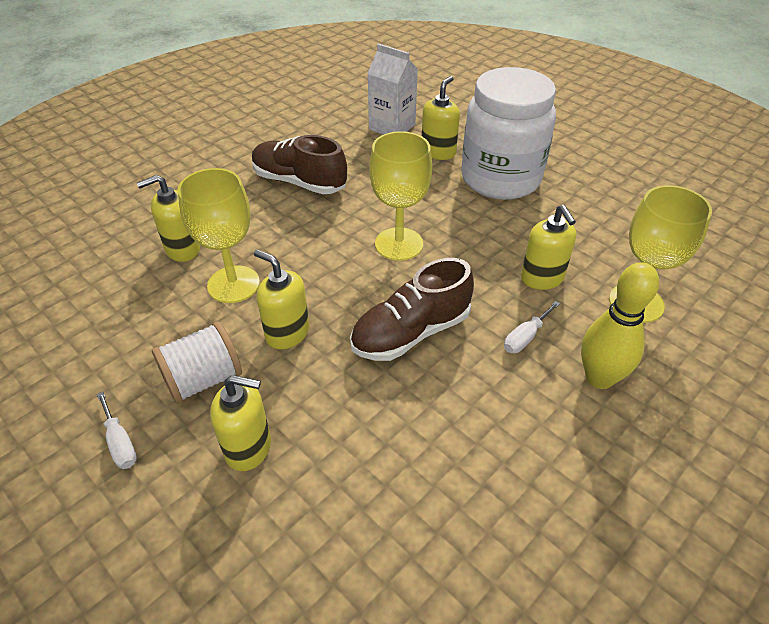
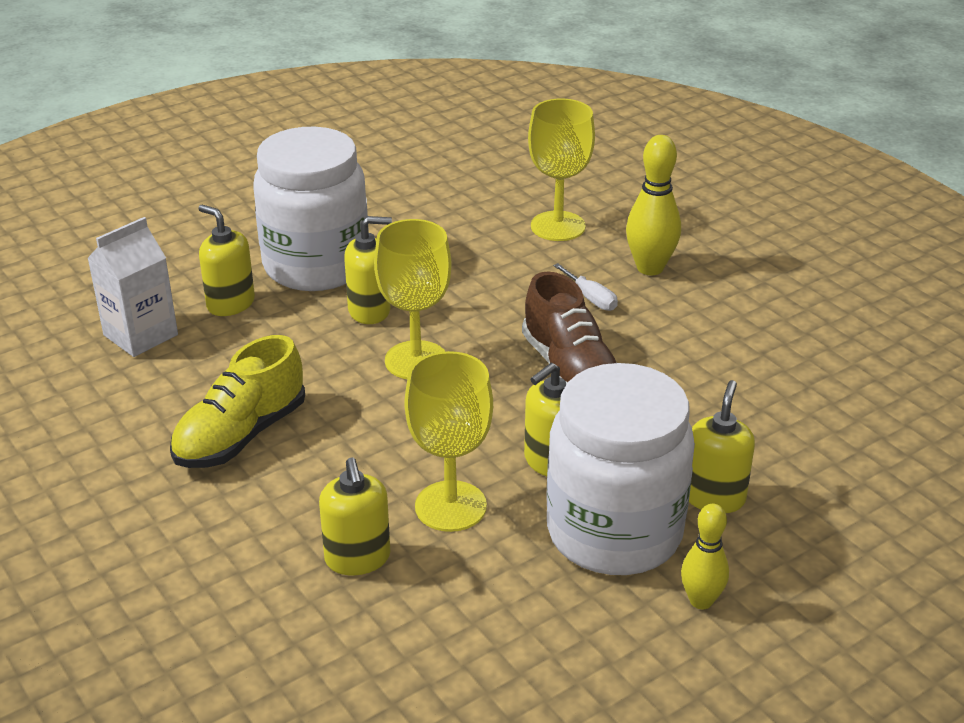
camera: 80 degrees left, 10 degrees down
(120, 443) = (701, 601): white screwdriver -> yellow bowling pin
(203, 379) = (614, 533): white spool -> white jar
(299, 182) = (241, 435): brown shoe -> yellow shoe
(542, 278) = (507, 272): yellow soap dispenser -> yellow soap dispenser (370, 311)

